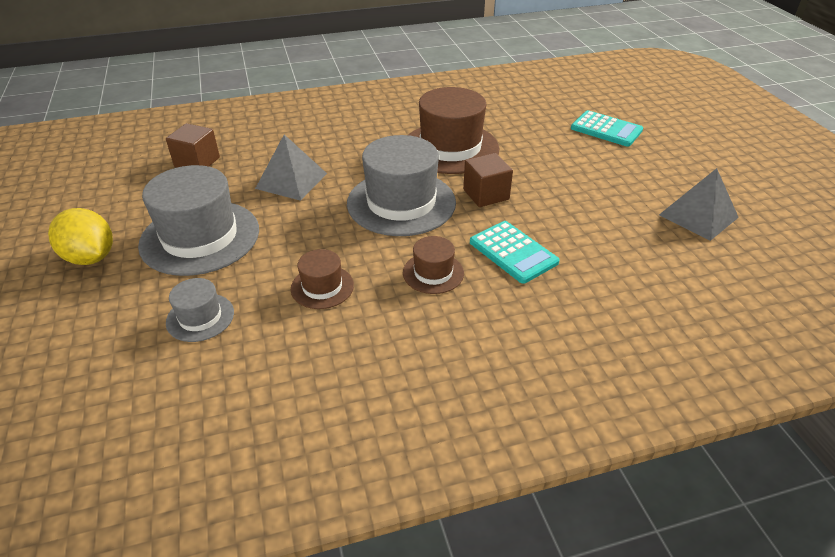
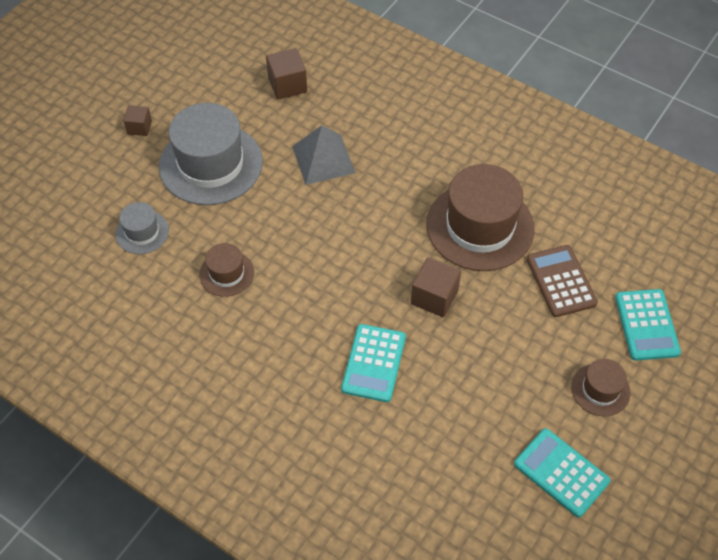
camera: 50 degrees right, 15 degrees up
(90, 257) = (139, 127): yellow lemon -> brown cube
(401, 203) = (365, 248): grey hat -> none
(433, 273) = (301, 327): brown hat -> brown hat (600, 389)
(536, 141) = (561, 281): none -> brown calculator
(698, 216) = (561, 472): grey pyramid -> turquoise calculator

